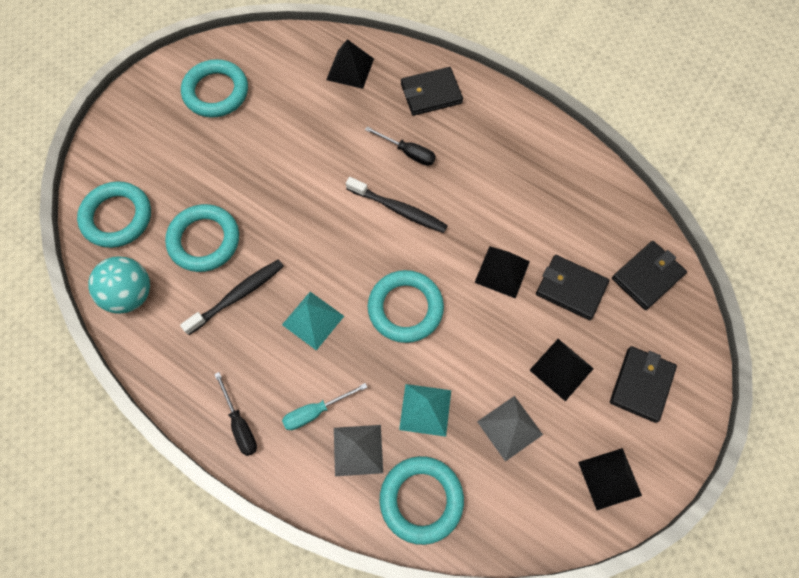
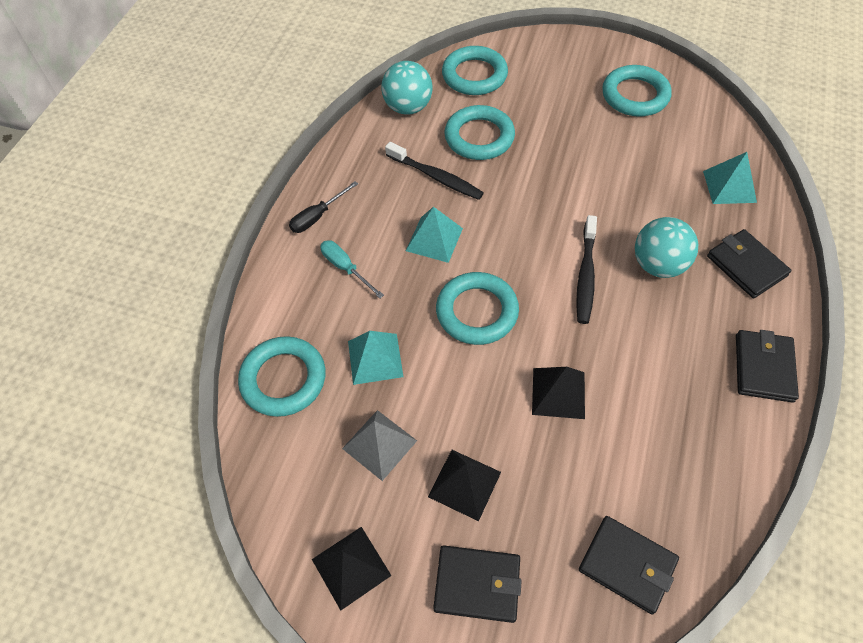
camera: 75 degrees right, 10 degrees down
(350, 69) = (729, 186): black pyramid -> turquoise pyramid
(358, 450) = (318, 312): grey pyramid -> none
(408, 153) = (658, 265): black screwdriver -> turquoise ball
(571, 288) = (570, 473): black wallet -> black wallet (763, 368)

